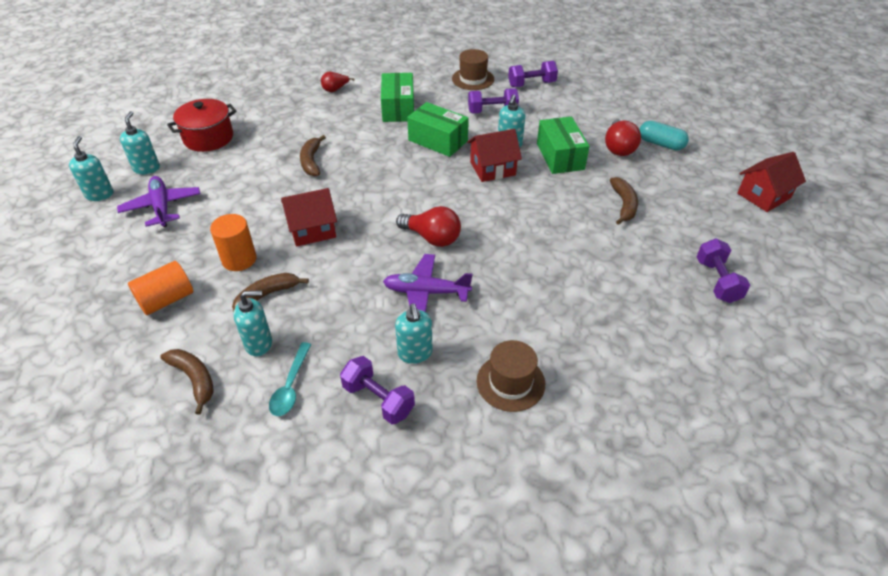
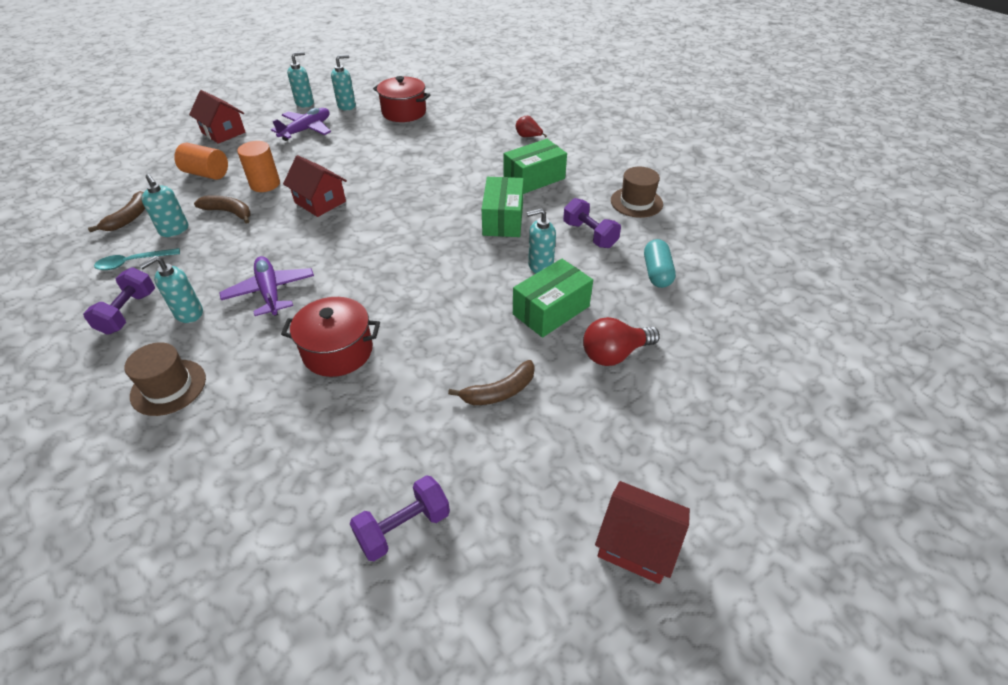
camera: 60 degrees right, 0 degrees up
(311, 161) = (411, 166): brown banana -> none
(432, 238) = (348, 269): red light bulb -> none
(492, 168) = (486, 269): red house -> red house (223, 132)
(531, 84) = (674, 244): purple dumbbell -> none
(533, 270) = (338, 351): none -> red pot
(661, 144) = (661, 392): turquoise capsule -> turquoise capsule (656, 273)

